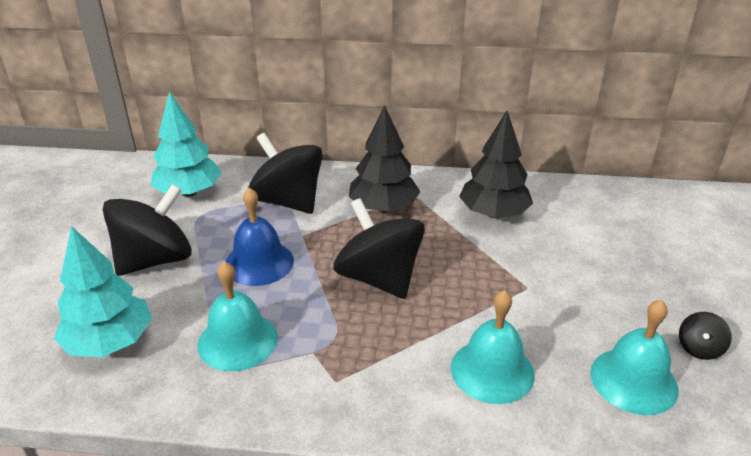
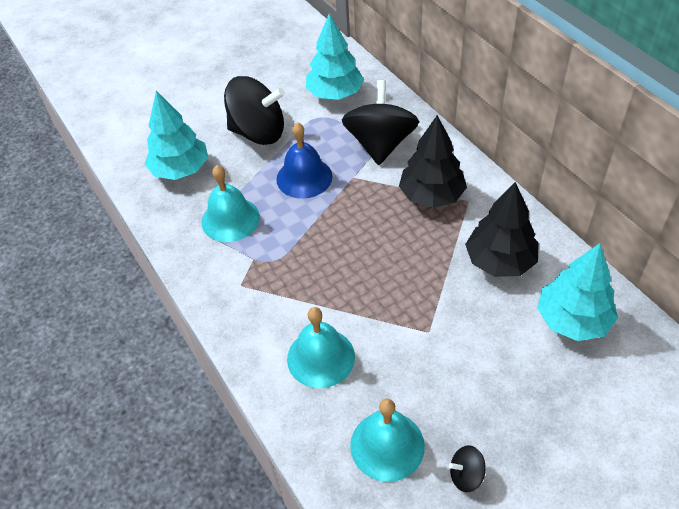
camera: 55 degrees right, 15 degrees up
(379, 278) = (351, 244): black spinning top -> none
(586, 213) = (572, 320): none -> turquoise tree

